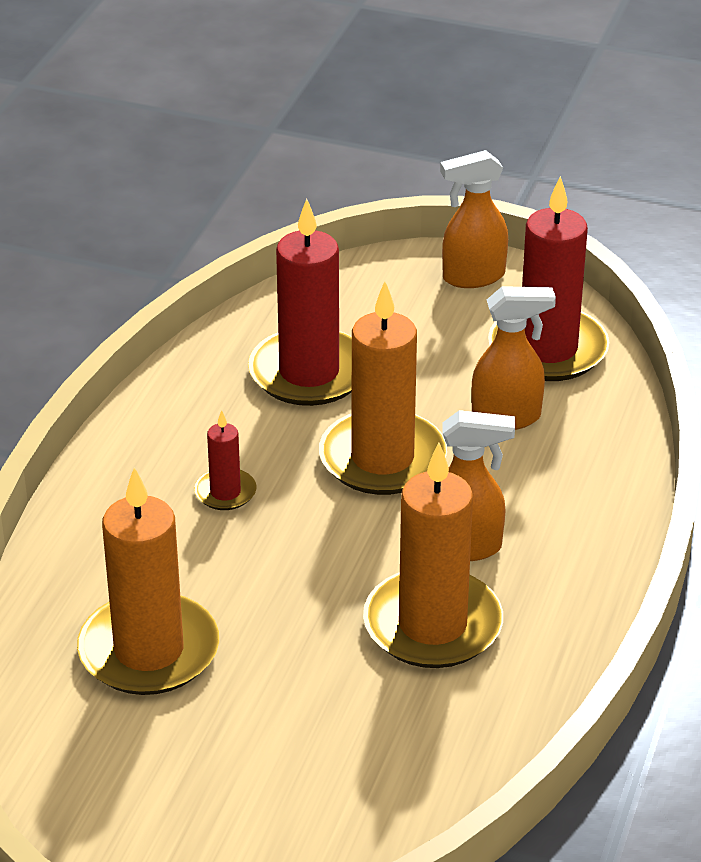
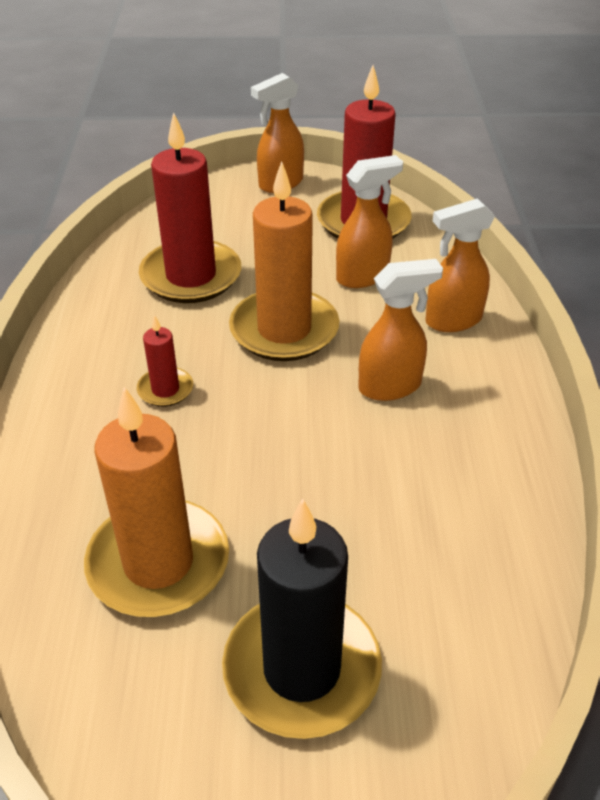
camera: 20 degrees left, 5 degrees up
(237, 768) = (302, 669): none -> black candle
(432, 625) = (403, 463): orange candle -> none
(580, 492) = (452, 320): none -> orange spray bottle

